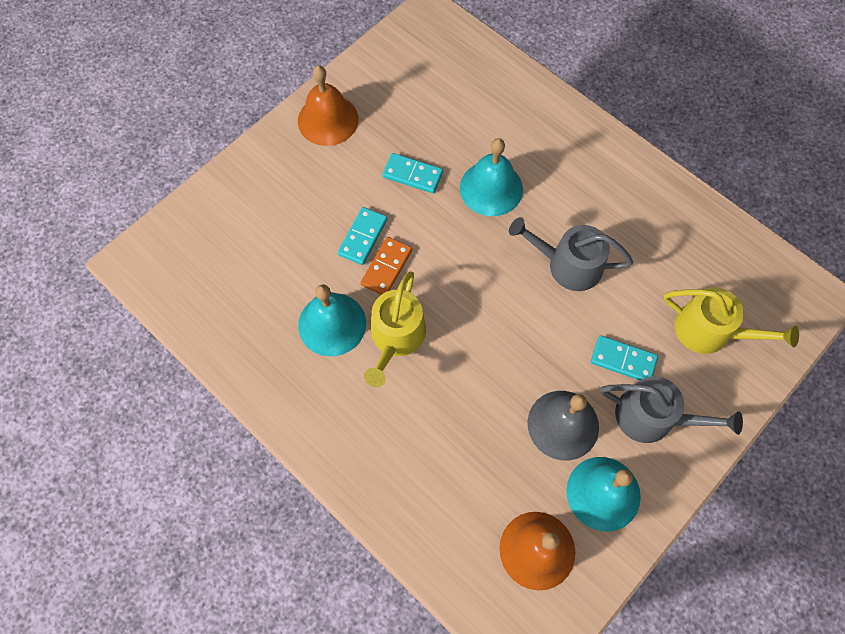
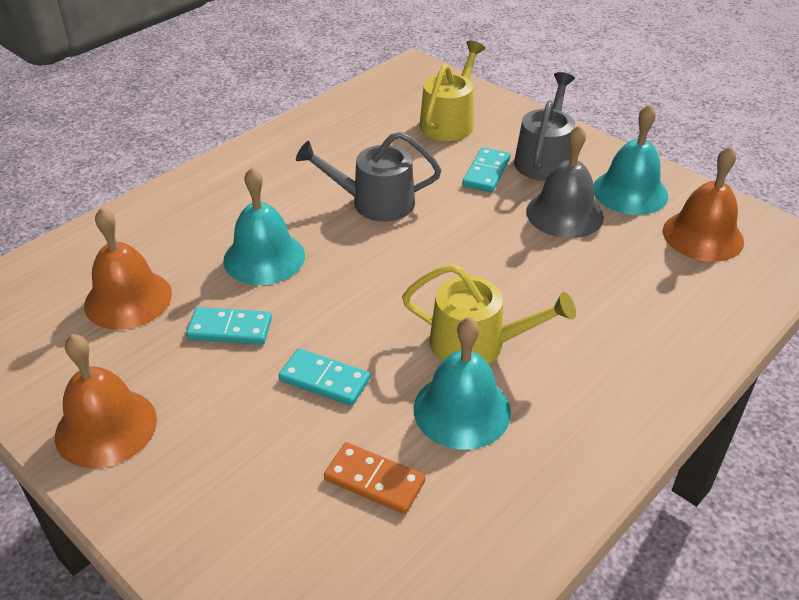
camera: 90 degrees left, 25 degrees down
(386, 267) = (374, 354): orange domino -> orange domino (374, 480)
(412, 175) = (230, 329): turquoise domino -> turquoise domino turned 75 degrees clockwise
(443, 109) = (128, 299): none -> orange bell
(568, 265) = (375, 202): grey watering can -> grey watering can turned 75 degrees clockwise

